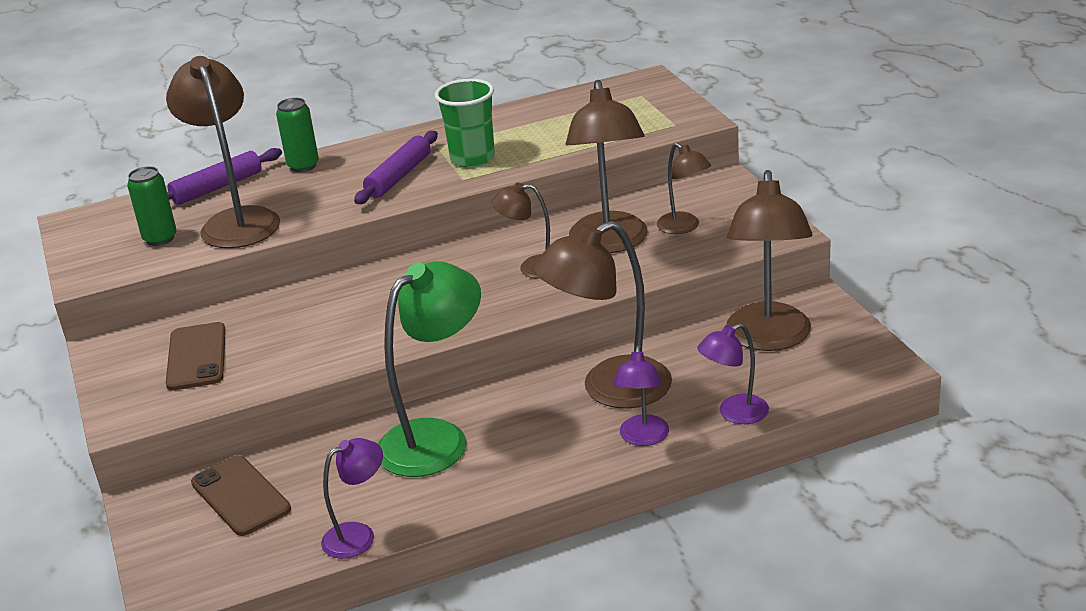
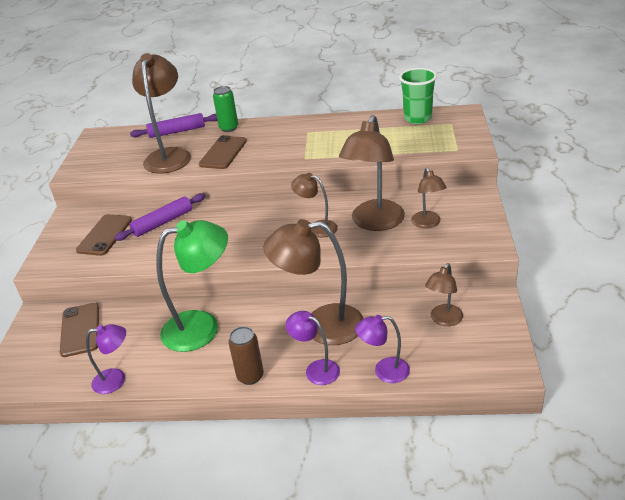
camera: 25 degrees right, 5 degrees up
(160, 238) = (125, 157): green can -> none
(325, 199) = (223, 153): none -> brown phone
(399, 176) = (272, 147): purple rolling pin -> purple rolling pin (163, 222)
(472, 158) = (320, 145): green cup -> green cup (417, 118)
(557, 472) = (250, 376): none -> brown can
(643, 438) = (316, 369): purple lamp -> purple lamp turned 90 degrees clockwise
(768, 339) = (443, 320): brown lamp -> brown lamp, size x0.54

